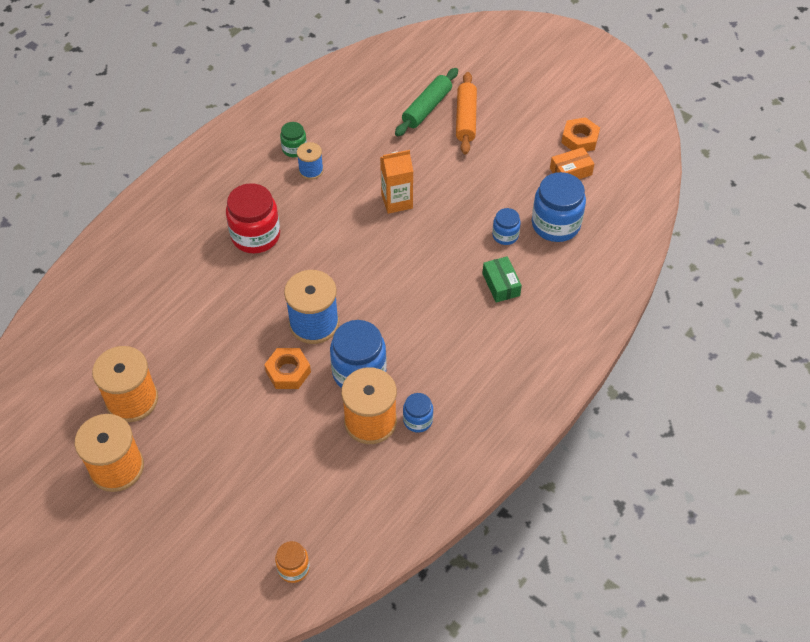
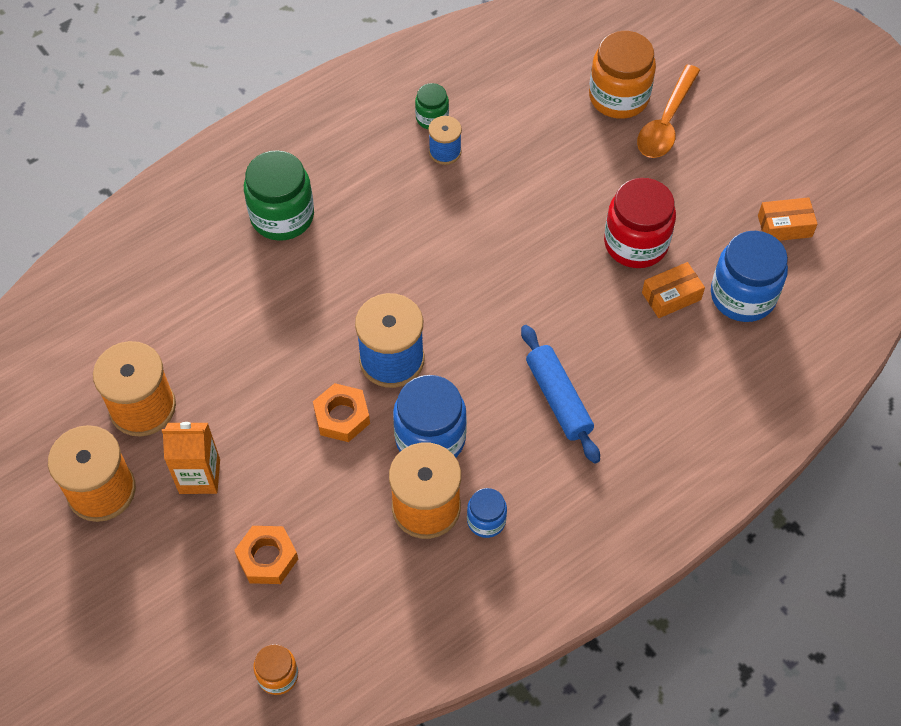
camera: 15 degrees right, 5 degrees up
(201, 240) = (282, 216): none -> green jar
(255, 235) = (351, 225): red jar -> red jar (636, 243)
(397, 201) = (543, 218): orange carton -> orange carton (199, 476)
(427, 108) = (618, 97): green rolling pin -> orange jar
(445, 323) = (558, 399): none -> blue rolling pin
(466, 119) = (666, 122): orange rolling pin -> orange spoon
(501, 284) = (646, 362): green box -> none
(505, 235) = (671, 296): blue jar -> orange box
(579, 139) = (810, 183): orange nut -> orange nut (267, 558)

